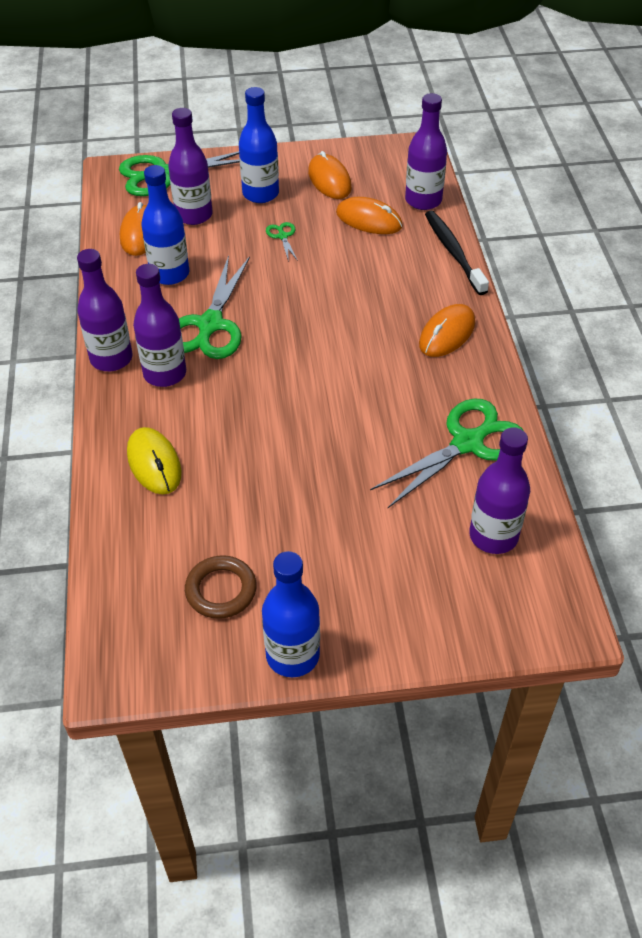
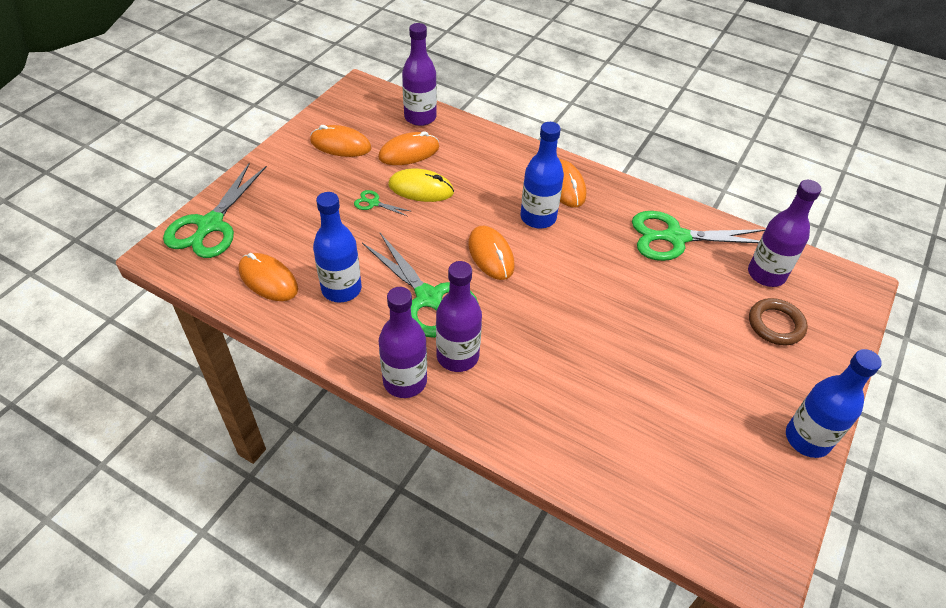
camera: 55 degrees left, 0 degrees up
(154, 463) = (554, 418): yellow mouse -> yellow mouse (421, 189)
(194, 215) = (287, 236): purple bottle -> none
(221, 590) = (719, 448): brown ring -> brown ring (776, 324)
(260, 194) = (309, 186): blue bottle -> blue bottle (538, 218)
(299, 333) = (491, 255): none -> orange mouse
(453, 252) = (489, 136): black toothbrush -> none
(467, 443) = (676, 237): green scissors -> green scissors turned 90 degrees counterclockwise

